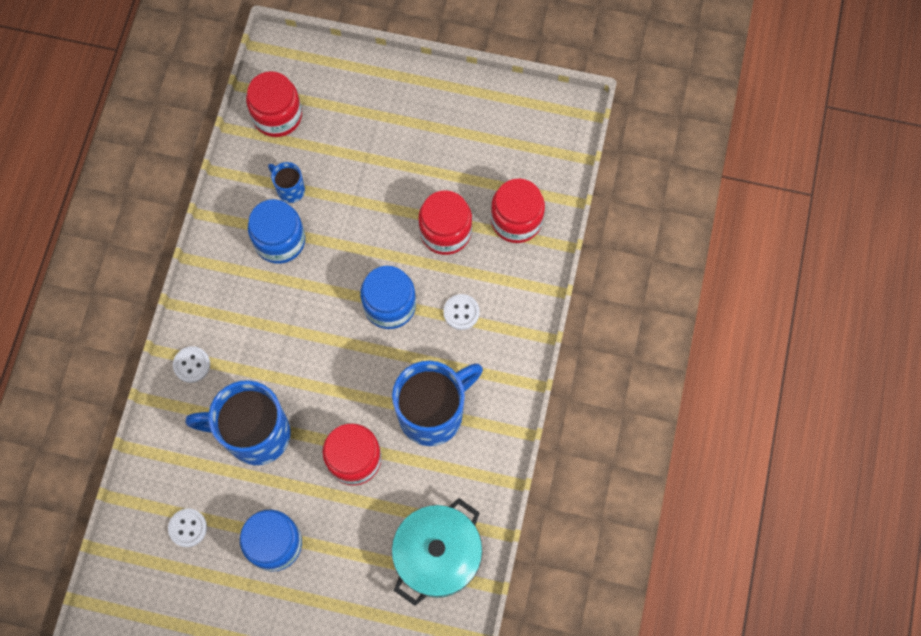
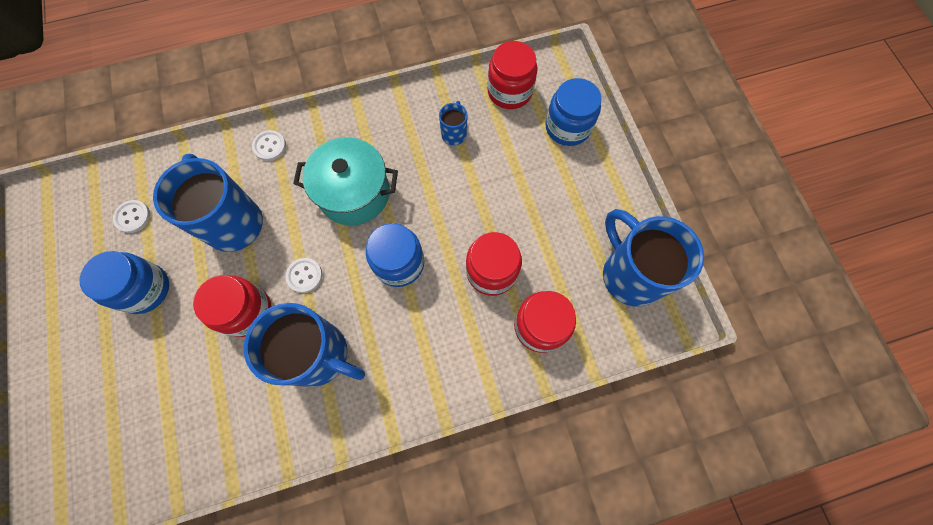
camera: 60 degrees right, 0 degrees up
(280, 240) = (407, 150): blue jar -> blue jar (567, 127)
(437, 555) = (186, 435): turquoise pot -> turquoise pot (354, 193)
(461, 312) = (425, 327): white button -> white button (304, 275)
(515, 123) = (630, 274): none -> blue mug

